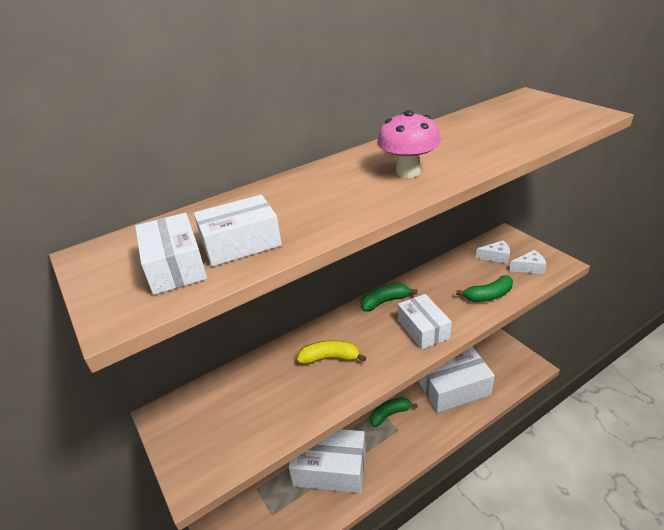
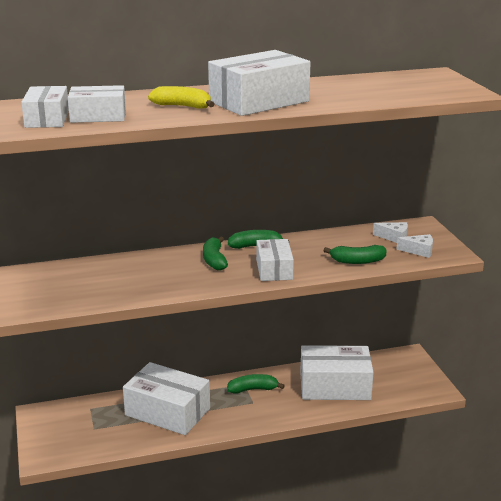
camera: 15 degrees right, 10 degrees down
(330, 358) = (176, 270): yellow banana -> yellow banana (182, 106)
(358, 333) = (214, 260): none -> green banana
(408, 172) = (259, 101): pink mushroom -> white box

